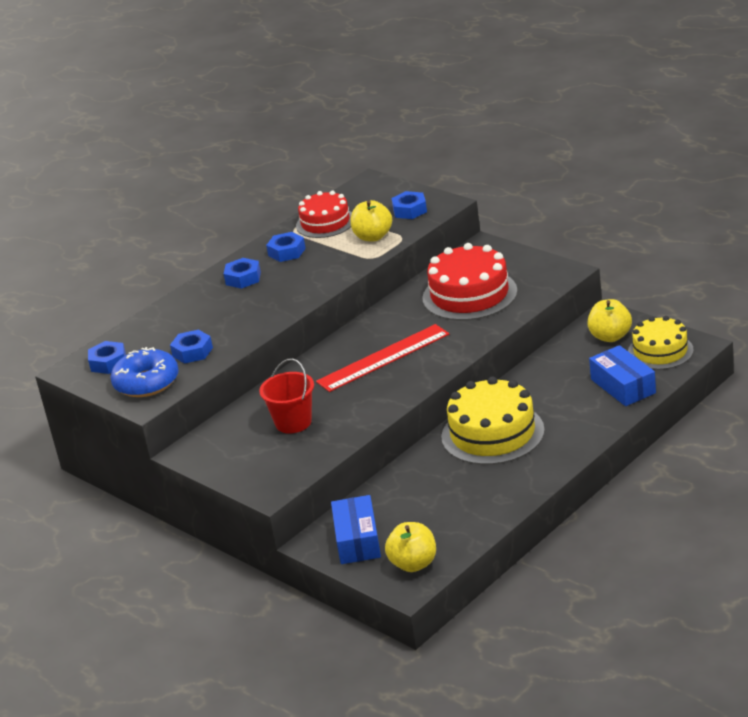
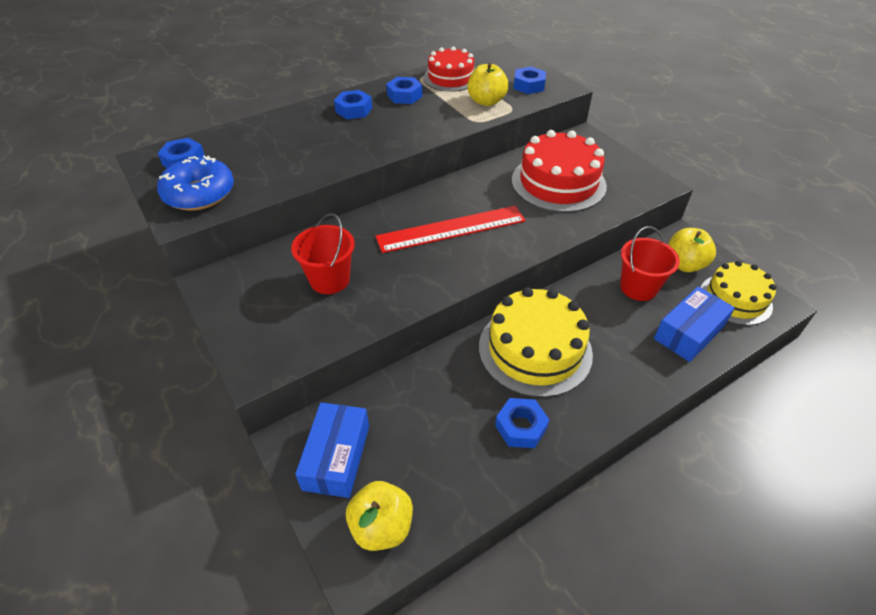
camera: 10 degrees right, 15 degrees up
(192, 352) = (263, 172): blue nut -> blue nut (521, 427)
(572, 365) = (638, 287): none -> red bucket
(623, 386) = (689, 332): blue box -> blue box turned 60 degrees clockwise

